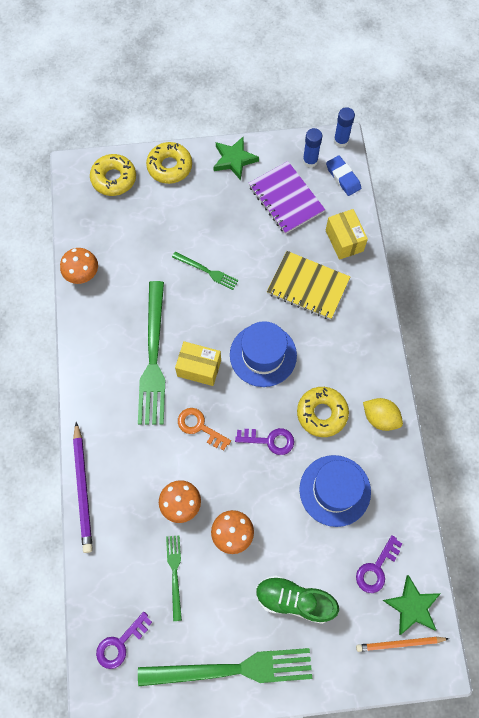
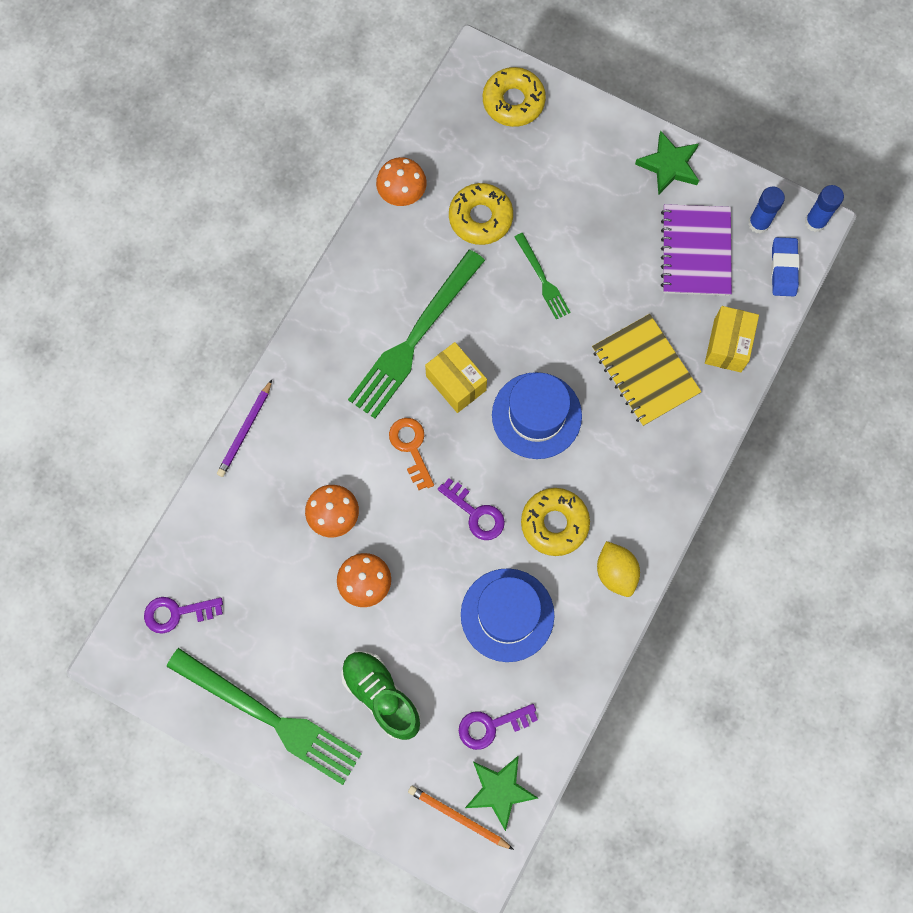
camera: 35 degrees right, 5 degrees up
(83, 489) = (245, 430): purple pencil -> purple pencil, size x0.66
(169, 167) = (587, 127): yellow donut -> yellow donut (480, 218)
(174, 574) = (278, 582): green fork -> none

